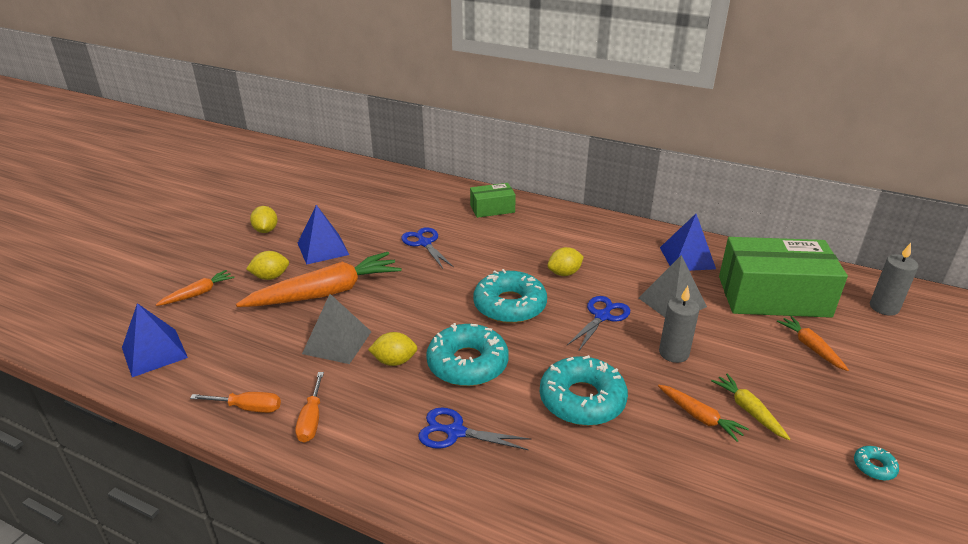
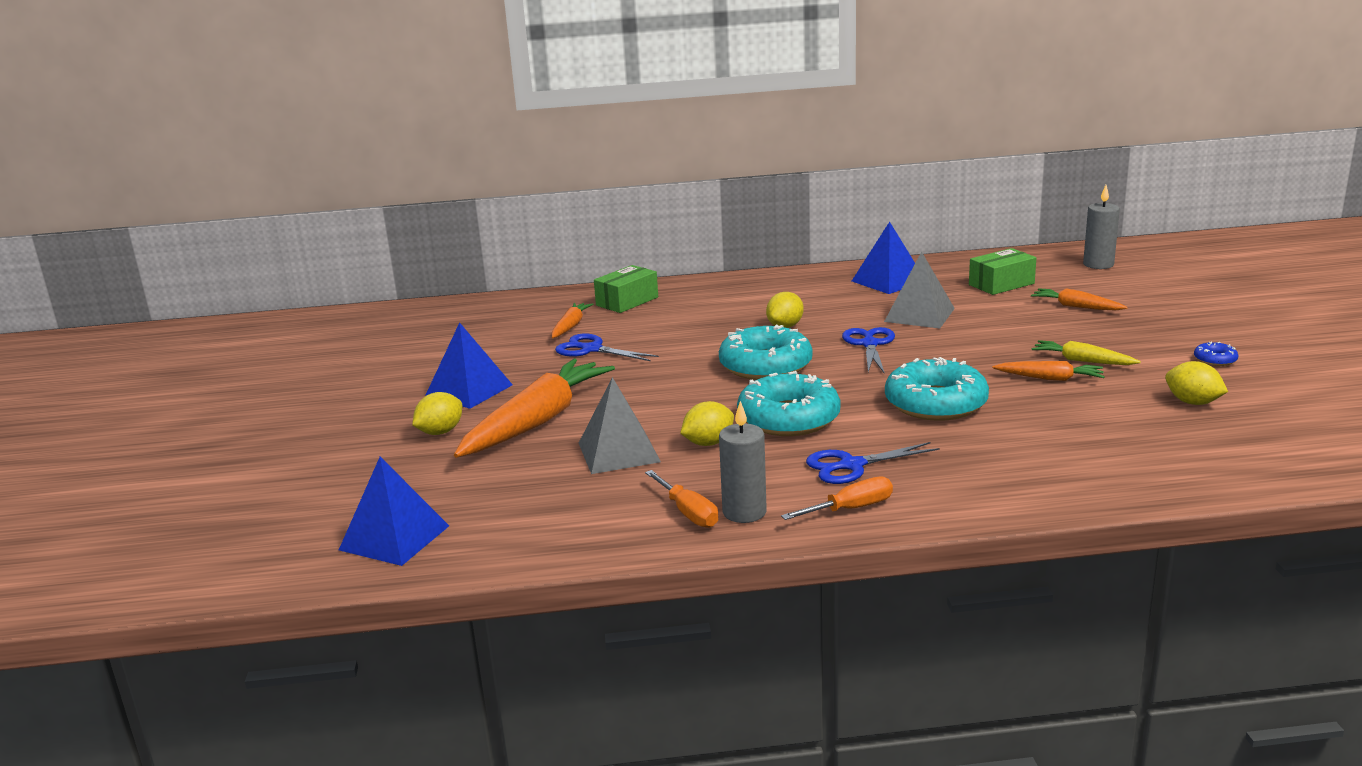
camera: 30 degrees left, 10 degrees down
(198, 293) = (364, 475): orange carrot -> orange carrot (570, 326)
(248, 408) = (599, 532): orange screwdriver -> orange screwdriver (850, 509)
(266, 230) = (360, 398): yellow lemon -> yellow lemon (1192, 402)
(674, 353) = (970, 347): grey candle -> grey candle (744, 512)
(773, 296) = (1001, 284): green box -> green box, size x0.50
(874, 467) = (1215, 360): turquoise donut -> blue donut

